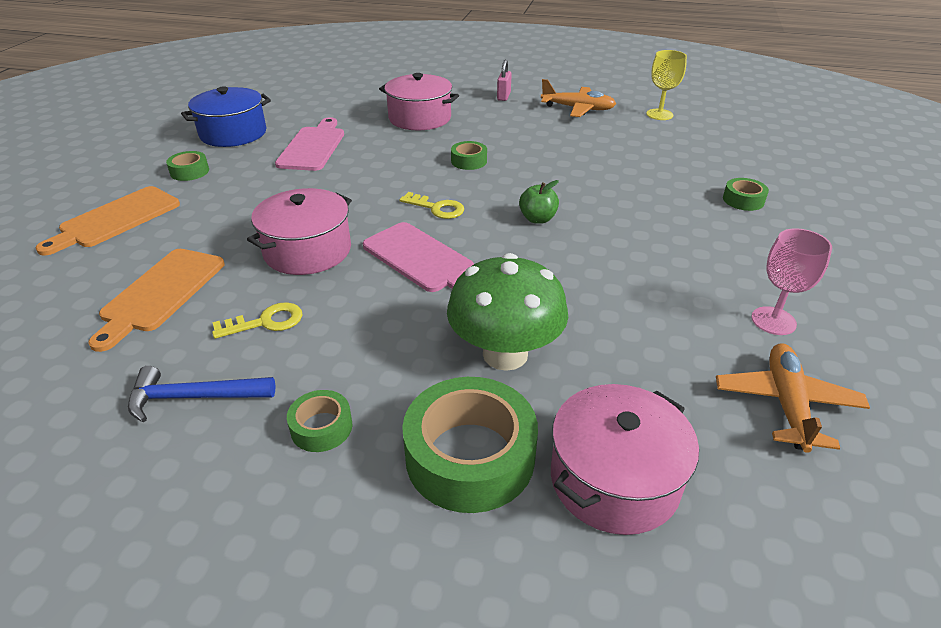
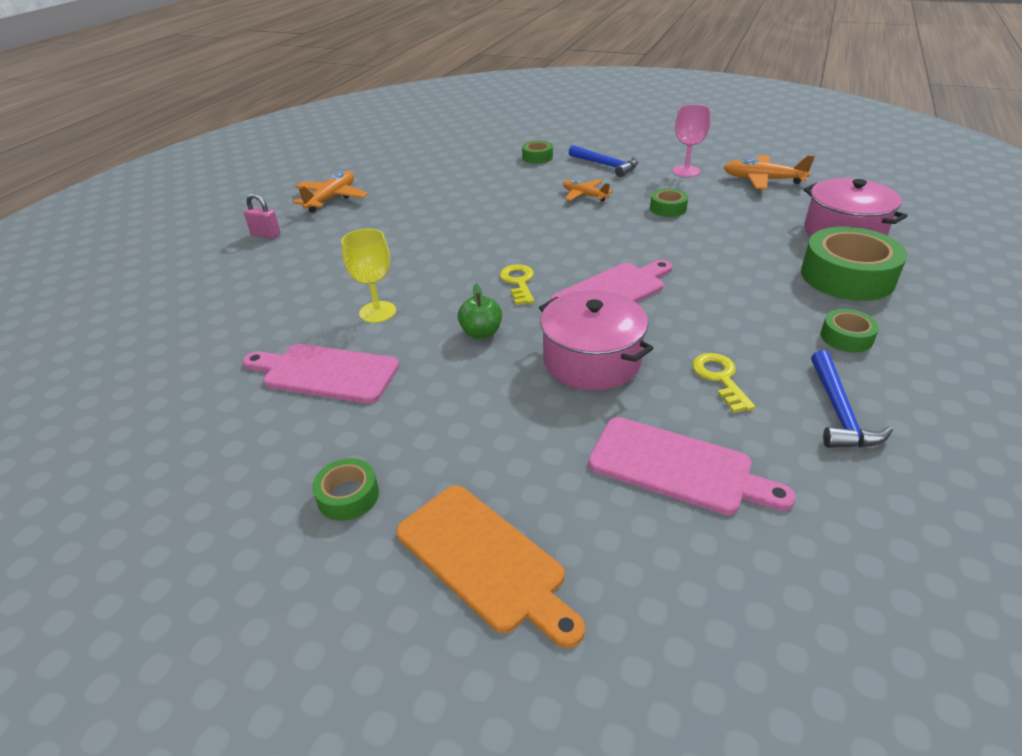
camera: 80 degrees left, 0 degrees up
(161, 293) = (677, 467): orange cutting board -> pink cutting board
(233, 133) = (224, 462): blue pot -> none
(420, 118) = (288, 290): pink pot -> none
(437, 208) = (518, 282): yellow key -> yellow key turned 45 degrees counterclockwise
(469, 161) = (422, 262): green tape -> green tape (668, 208)
(505, 354) = (739, 259): green mushroom -> none
(537, 219) = (549, 234): green apple -> green apple (481, 333)
(645, 237) = (584, 195): none -> orange plane
(659, 114) = (371, 166): yellow goblet -> yellow goblet (377, 312)
(750, 250) = (606, 165): none -> blue hammer

